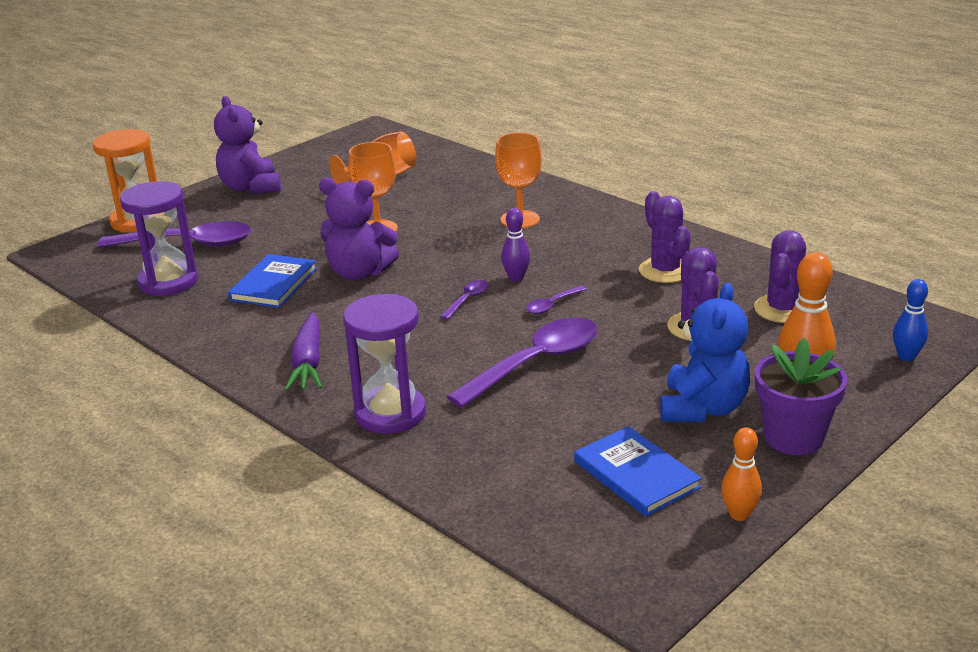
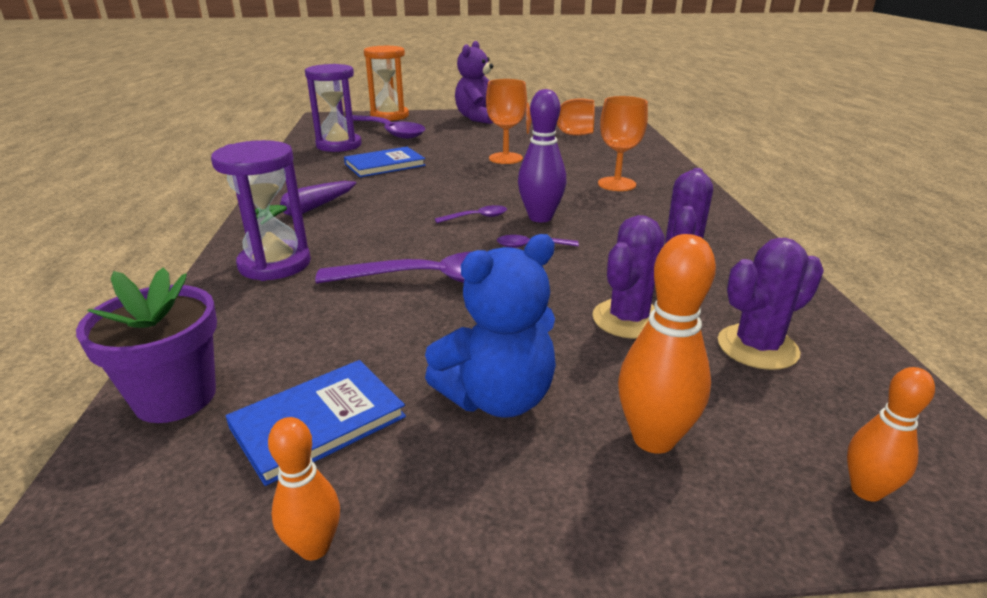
camera: 40 degrees right, 0 degrees up
(359, 273) = (443, 176): purple teddy bear -> none
(516, 278) = (540, 217): purple bowling pin -> purple bowling pin, size x1.63
(636, 474) = (318, 422): blue book -> blue book turned 45 degrees clockwise
(793, 437) = (538, 496): purple flower pot -> purple flower pot (175, 397)
(906, 356) = (866, 490): blue bowling pin -> orange bowling pin

